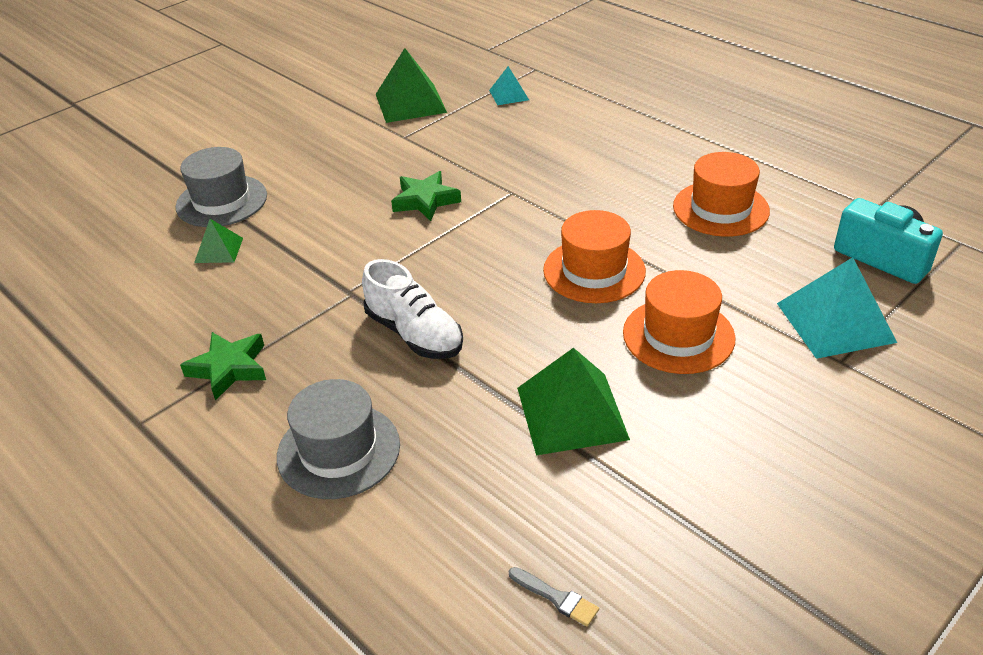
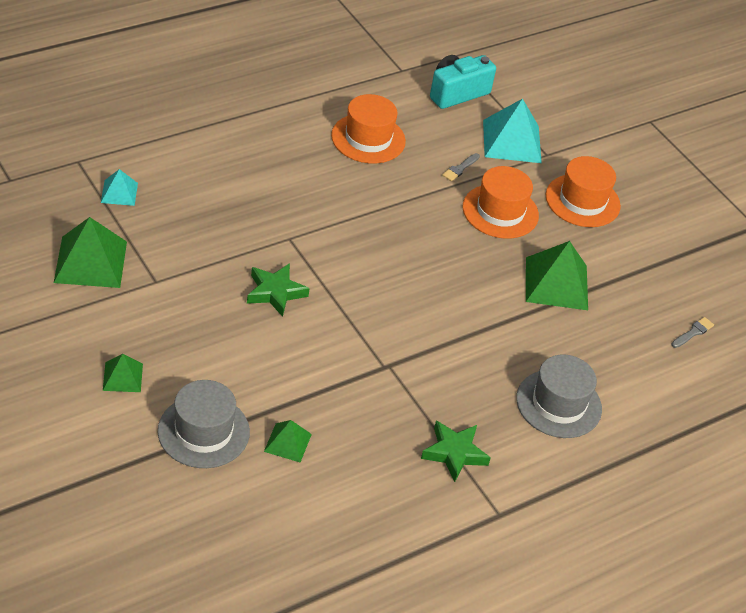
camera: 85 degrees left, 5 degrees up
(276, 148) = (123, 377): none -> green pyramid
(414, 334) = (451, 339): white shoe -> none
(594, 271) = (415, 226): orange hat -> orange hat (582, 201)
(733, 287) = (460, 168): none -> grey brush

